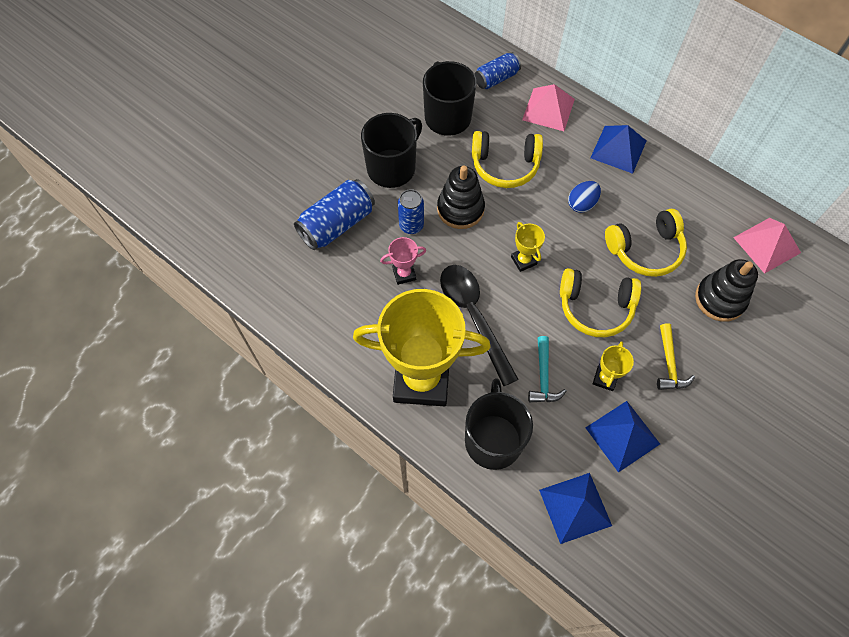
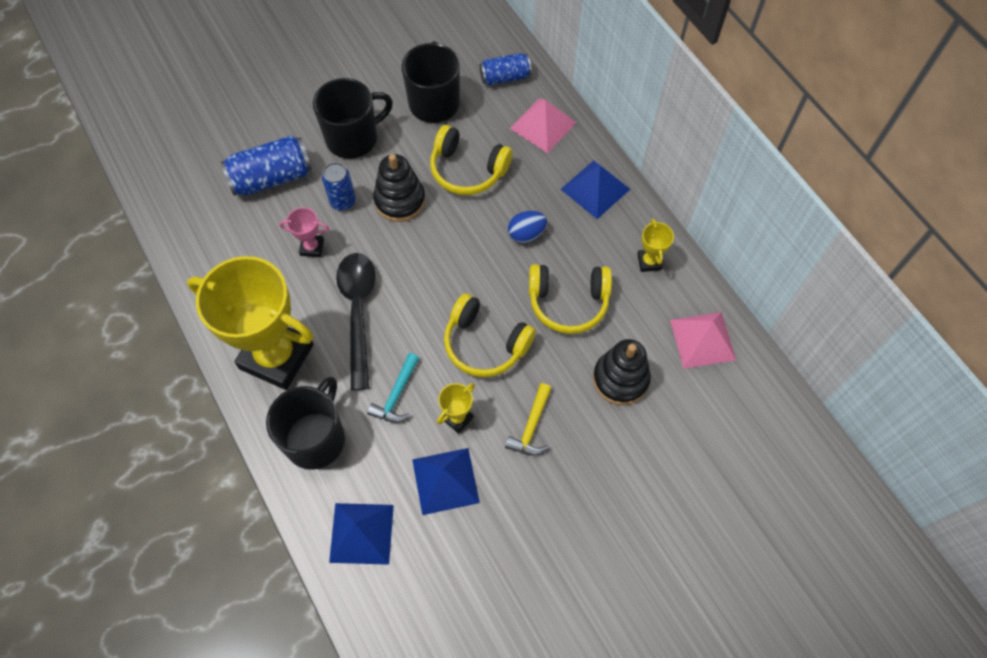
camera: 20 degrees right, 0 degrees up
(523, 260) = (437, 272): yellow trophy -> yellow trophy (649, 262)

